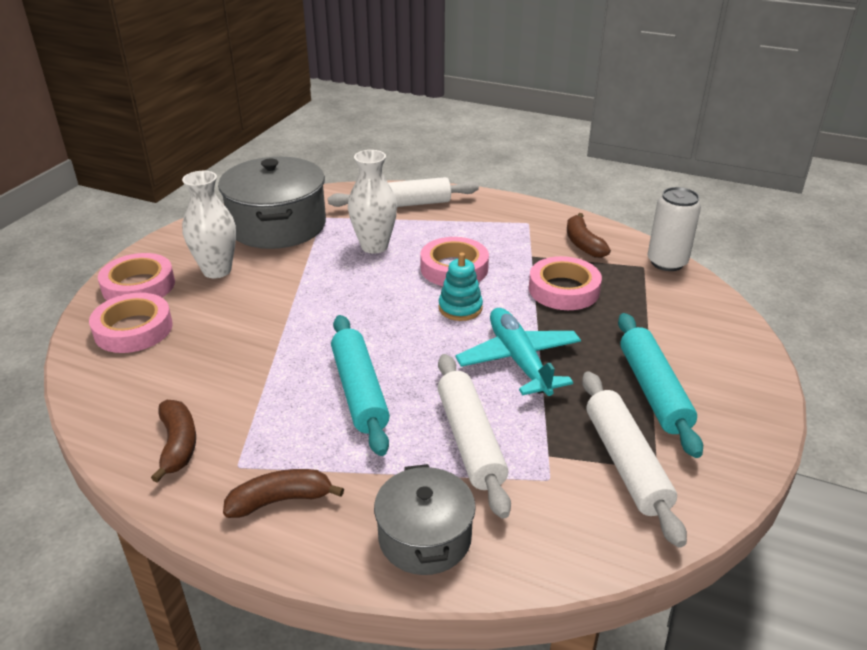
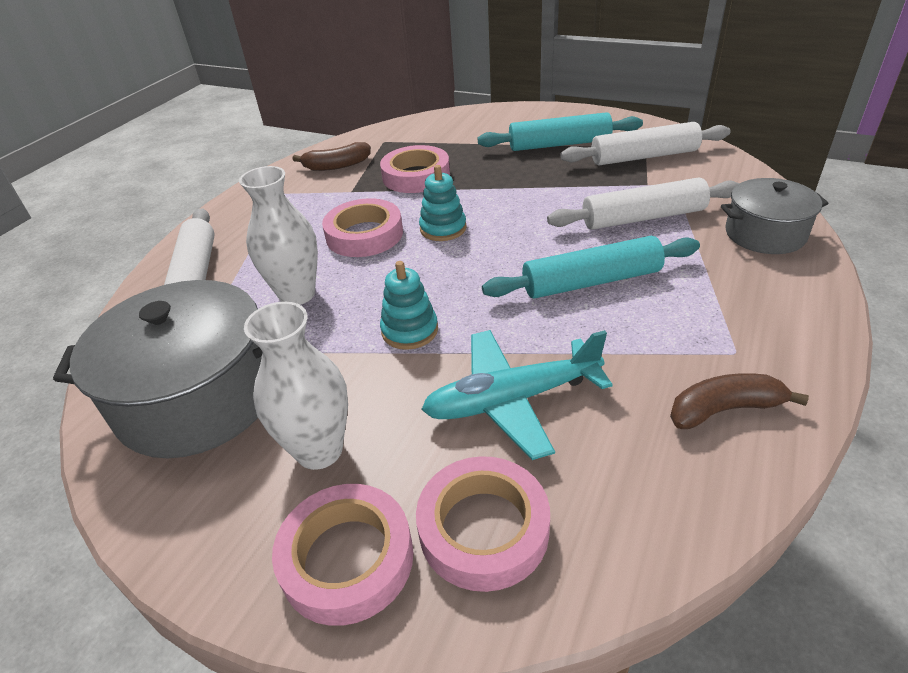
camera: 85 degrees left, 5 degrees up
(280, 500) = (767, 315): brown banana -> none
(318, 297) = (410, 330): none -> turquoise stacking toy
(518, 360) = (527, 197): turquoise plane -> turquoise plane (511, 400)
(667, 262) = (380, 132): white can -> none

